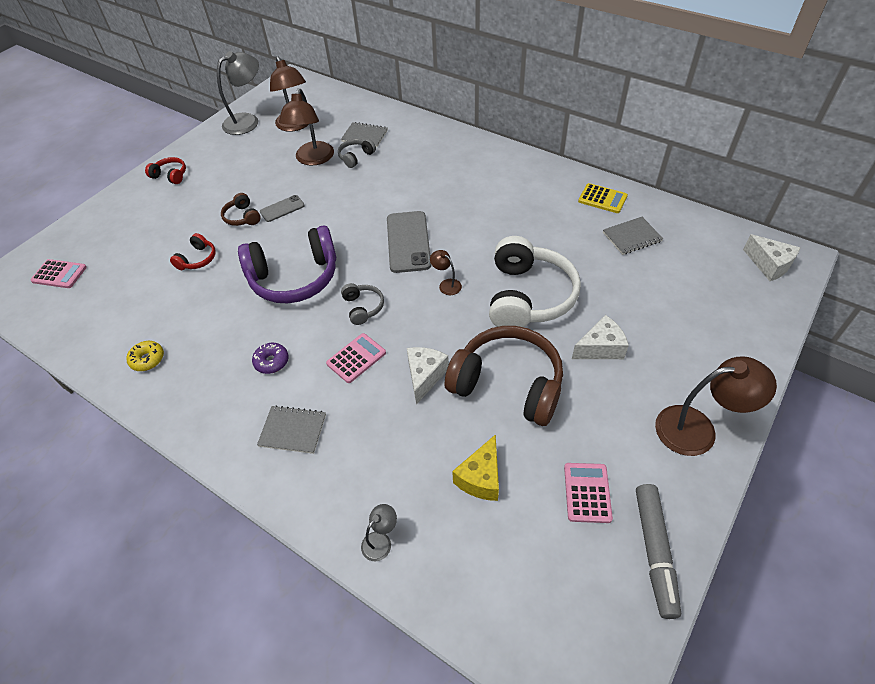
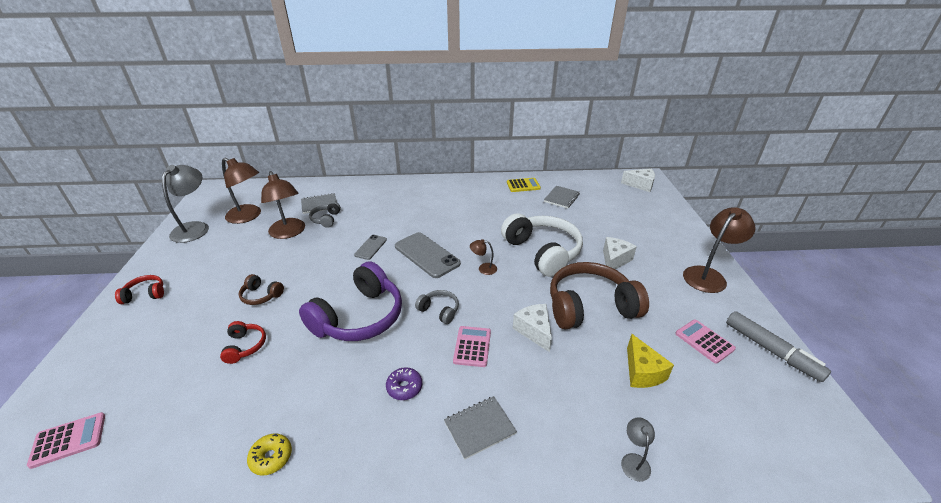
camera: 40 degrees left, 15 degrees down
(282, 209) = (295, 275): grey phone -> grey phone (370, 247)

